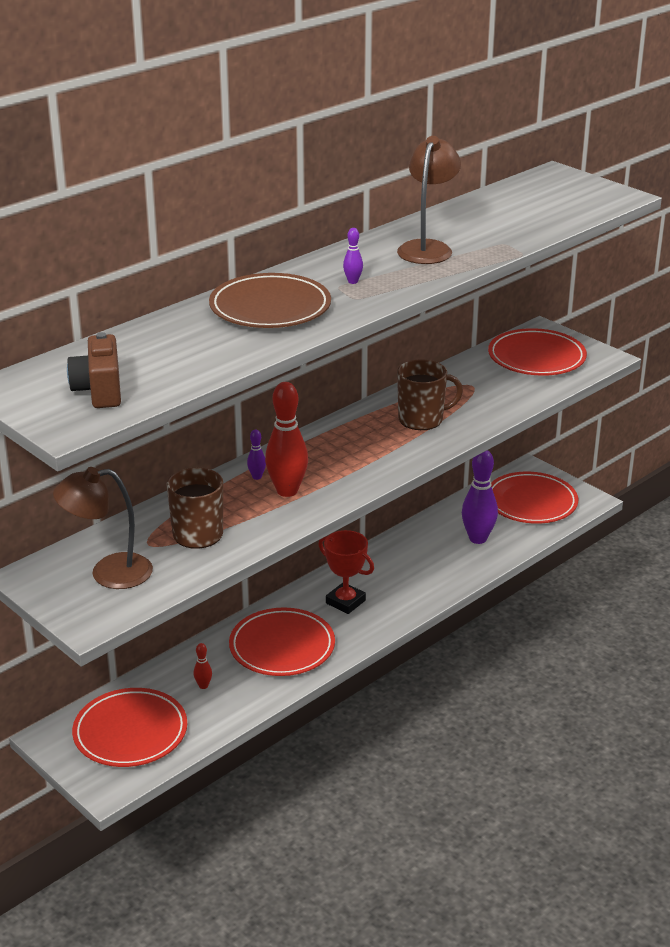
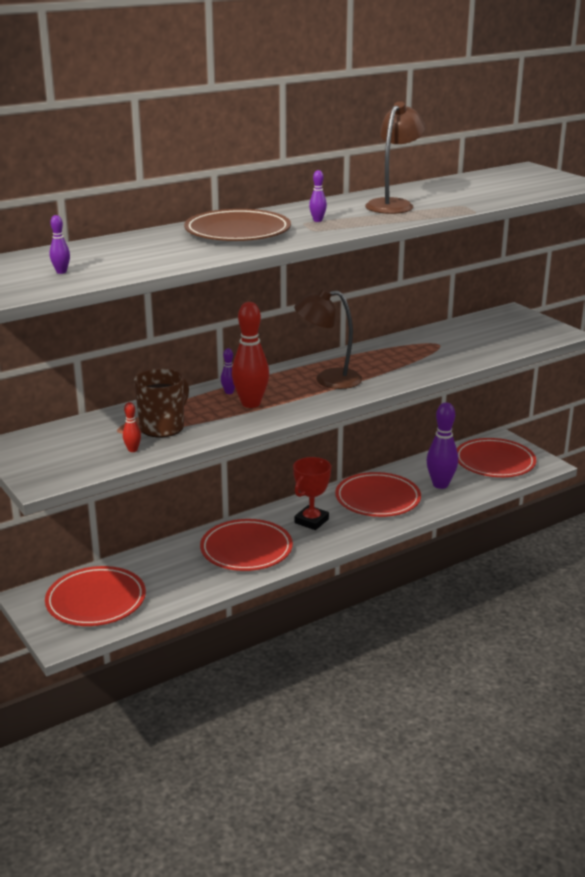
camera: 10 degrees right, 5 degrees down
(99, 391) = (61, 272): brown camera -> purple bowling pin
(108, 573) = (75, 448): brown lamp -> brown lamp (328, 379)
(203, 686) = (169, 572): red bowling pin -> red bowling pin (132, 450)
(345, 602) = (311, 521): red trophy -> red trophy turned 75 degrees clockwise
(422, 419) = (386, 364): brown mug -> none
(536, 357) = (502, 329): red plate -> red plate (377, 499)

